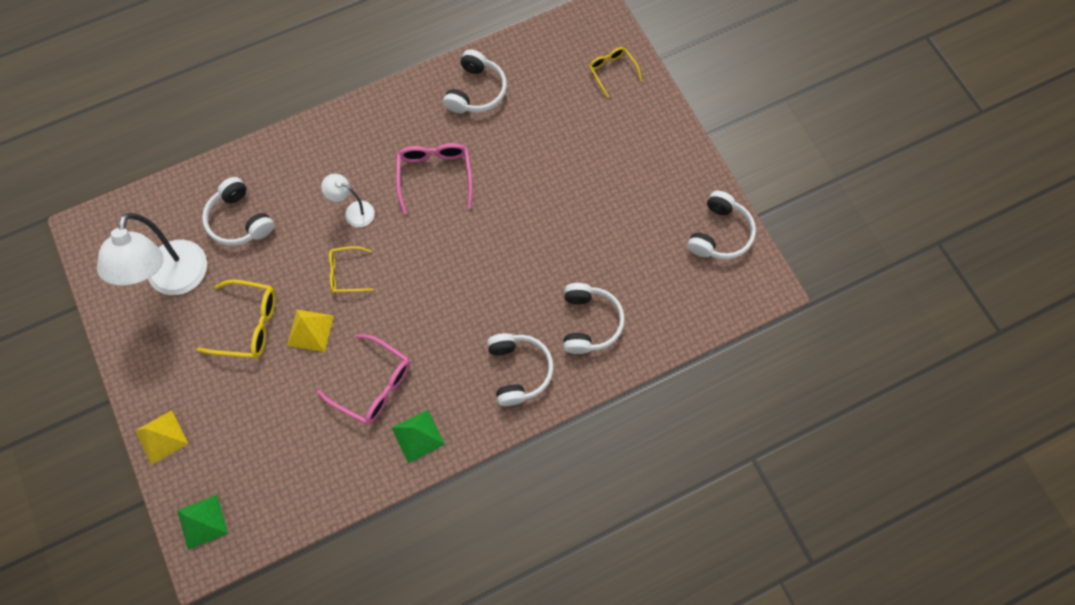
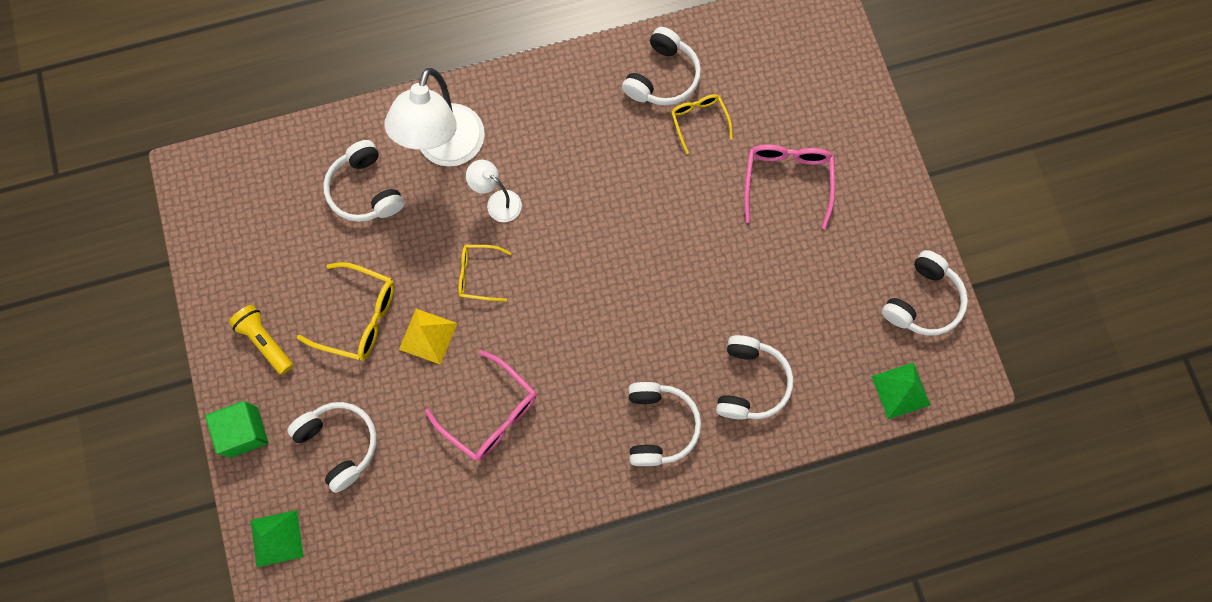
camera: 10 degrees right, 5 degrees up
(161, 437) = (244, 432): yellow pyramid -> green cube
(169, 358) = (265, 341): none -> yellow flashlight
(174, 280) = (282, 250): white lamp -> white lamp (446, 149)
(246, 432) = (339, 444): none -> white headphones
(418, 436) = (532, 482): green pyramid -> green pyramid (900, 390)
(435, 176) = (598, 174): pink glasses -> pink glasses (787, 181)
(612, 71) = (828, 78): yellow glasses -> yellow glasses (699, 121)

